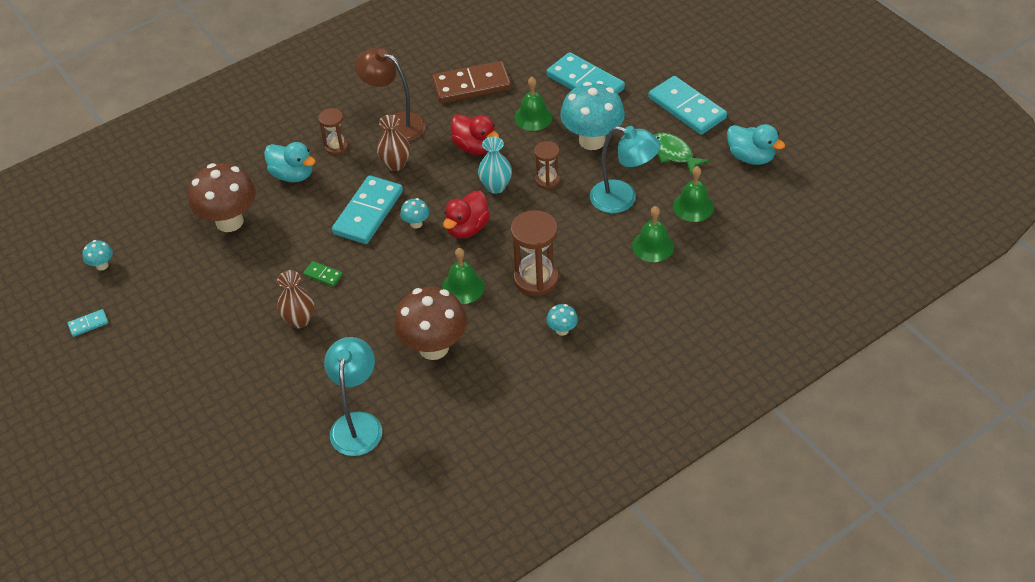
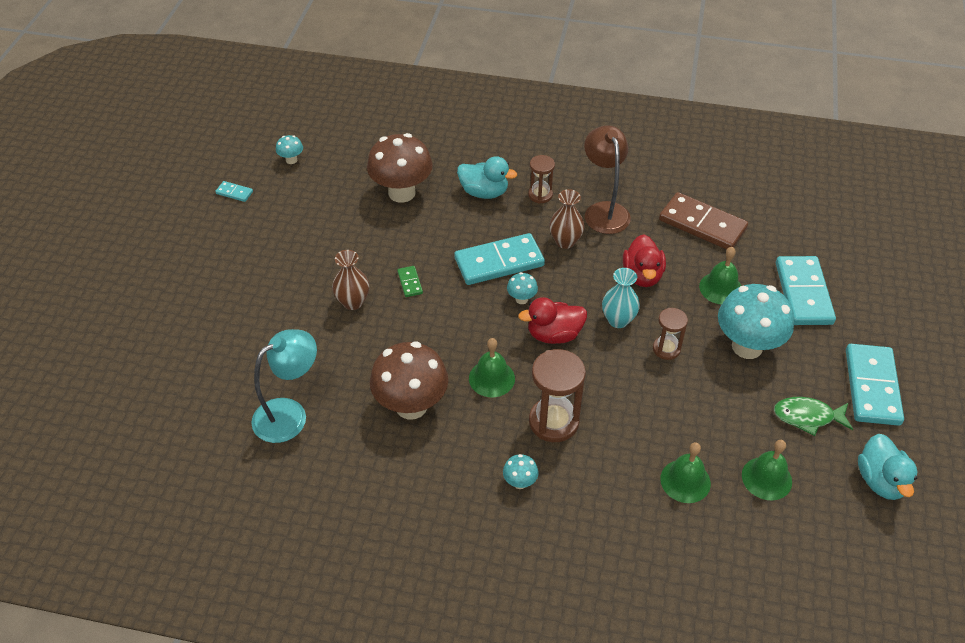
camera: 45 degrees right, 0 degrees up
(292, 175) = (484, 192): turquoise duck -> turquoise duck turned 60 degrees counterclockwise
(622, 199) = (710, 418): turquoise lamp -> none
(673, 154) = (807, 417): green fish -> green fish turned 90 degrees counterclockwise

